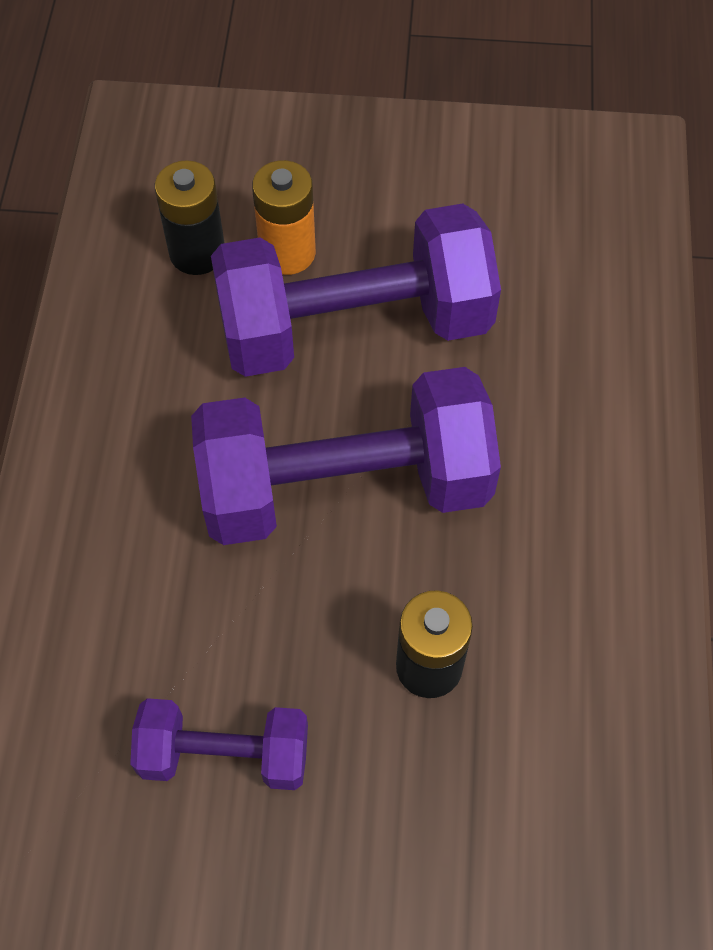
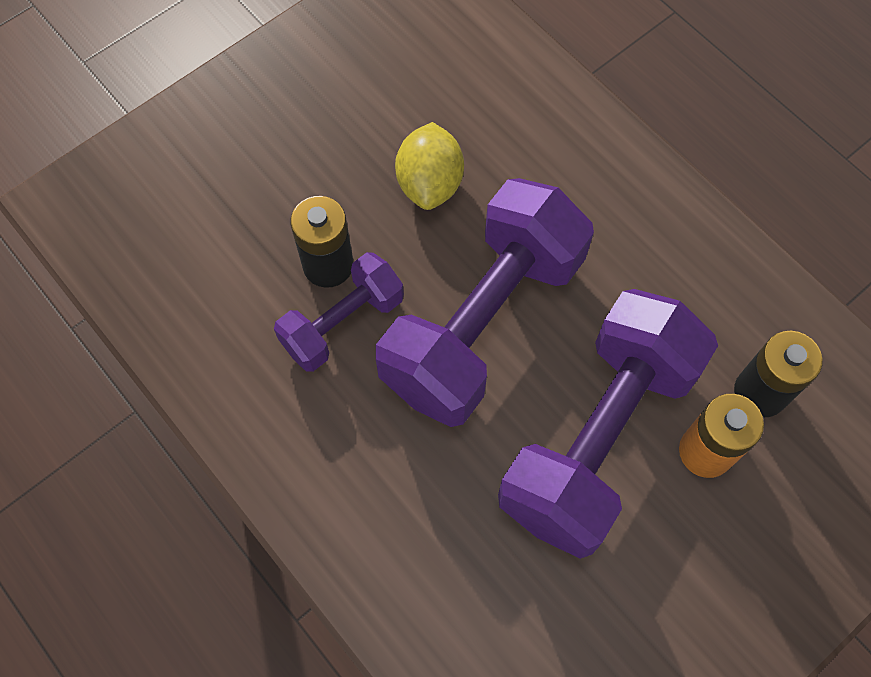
camera: 135 degrees right, 5 degrees up
(224, 755) = (390, 132): purple dumbbell -> purple dumbbell (342, 323)
(248, 660) = (430, 183): none -> yellow lemon

